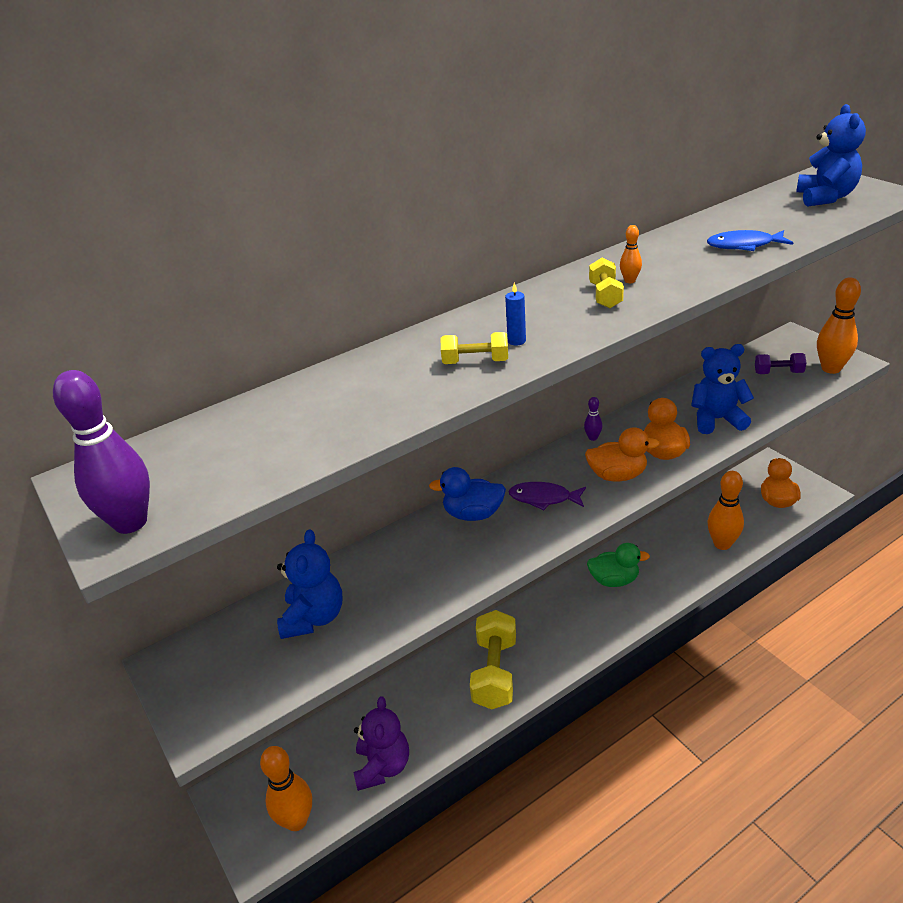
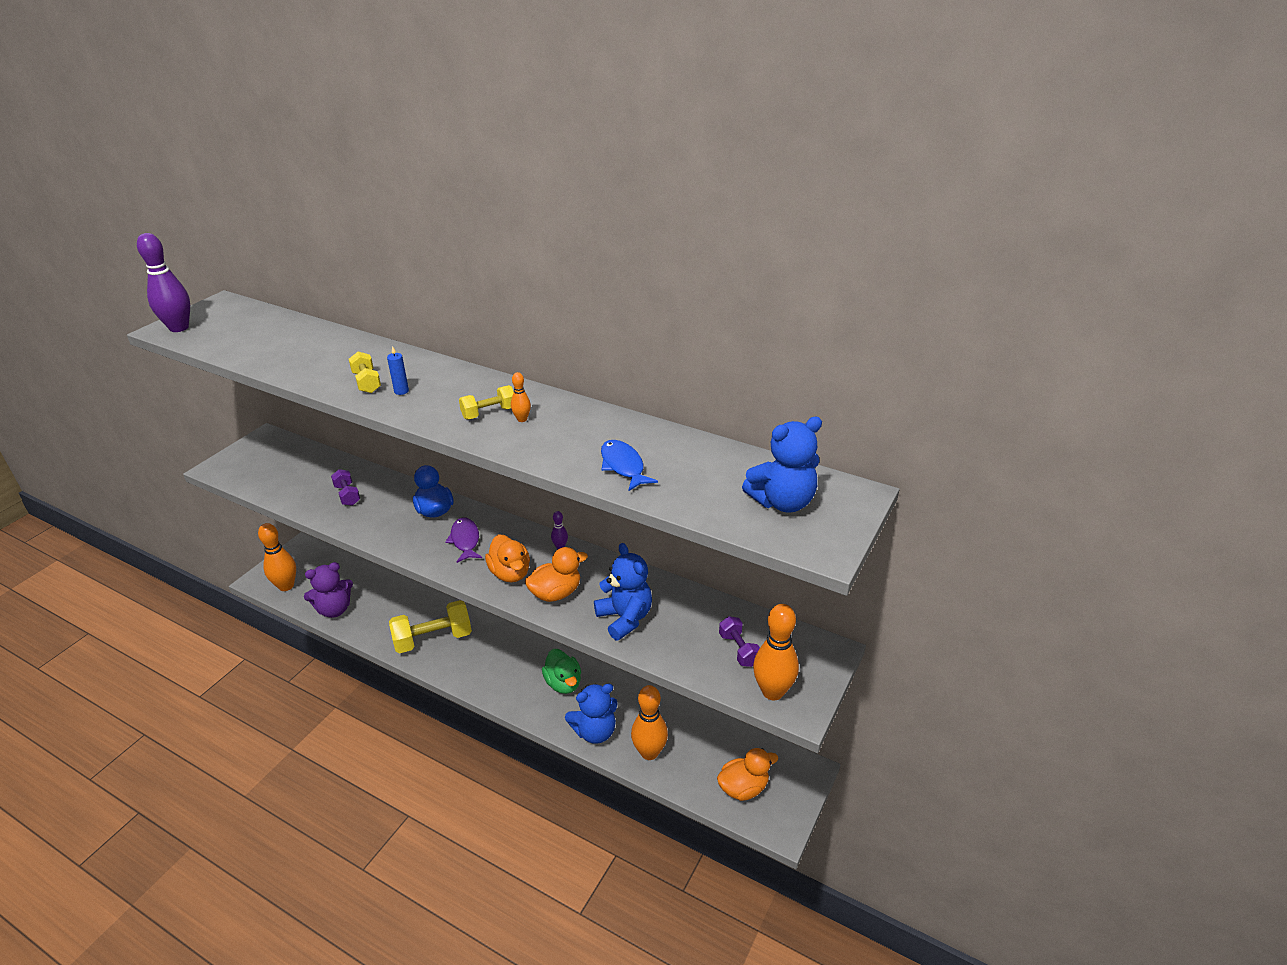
camera: 60 degrees right, 0 degrees up
(314, 617) = (310, 476): blue teddy bear -> blue teddy bear (595, 731)
(386, 585) = (347, 495): none -> purple dumbbell

